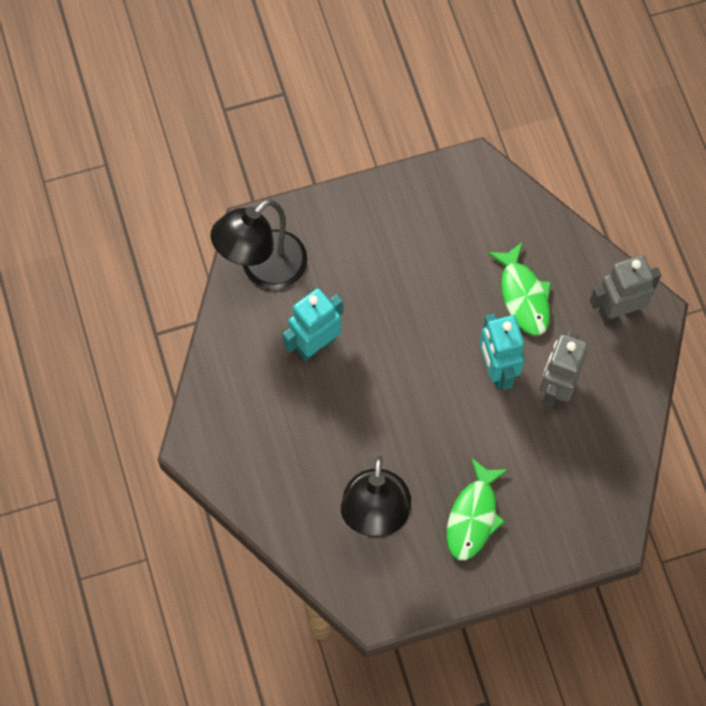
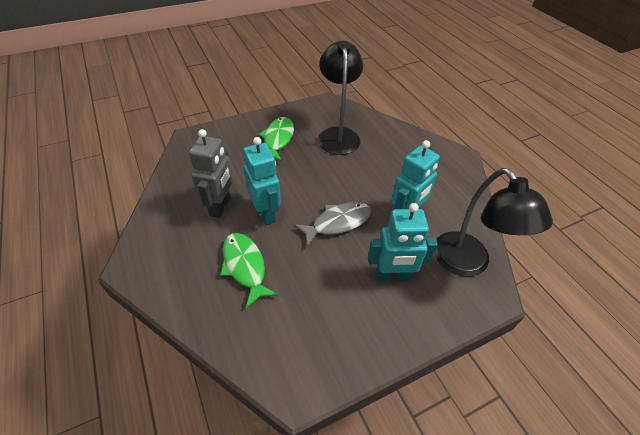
camera: 170 degrees right, 20 degrees down
(263, 269) = (468, 263): black lamp -> black lamp turned 120 degrees clockwise
(356, 264) = (392, 276): none -> turquoise robot
(406, 344) = (337, 223): none -> grey fish
(618, 310) = (162, 264): grey robot -> none

